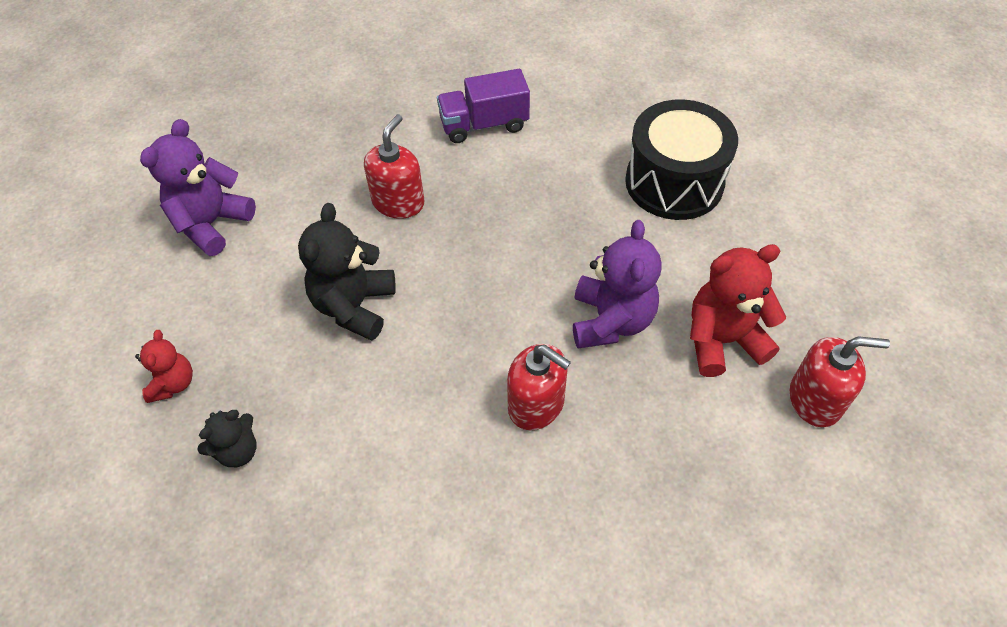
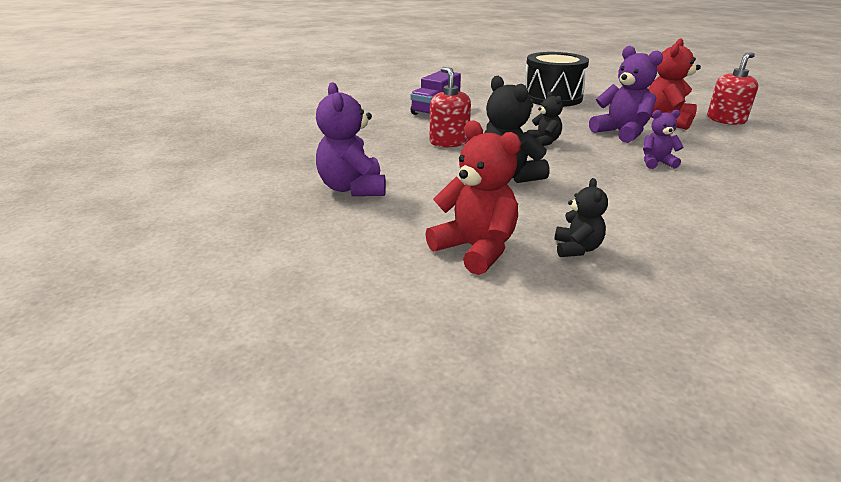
camera: 45 degrees left, 25 degrees down
(173, 383) = (475, 249): red teddy bear -> red teddy bear, size x1.74
(491, 272) = (544, 142): none -> black teddy bear
(536, 404) = (656, 163): red soap dispenser -> purple teddy bear

